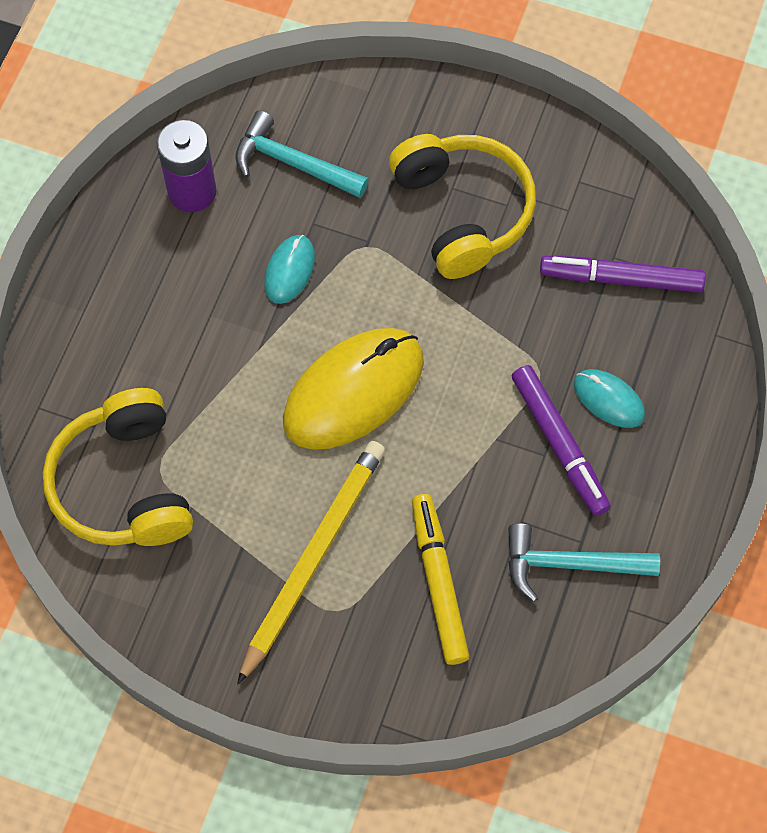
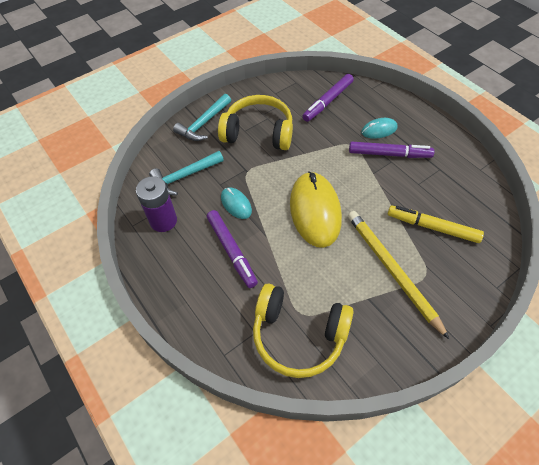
camera: 55 degrees left, 10 degrees down
(201, 317) = (231, 251): none -> purple marker
(569, 564) = (448, 178): turquoise hammer -> turquoise hammer (203, 124)

